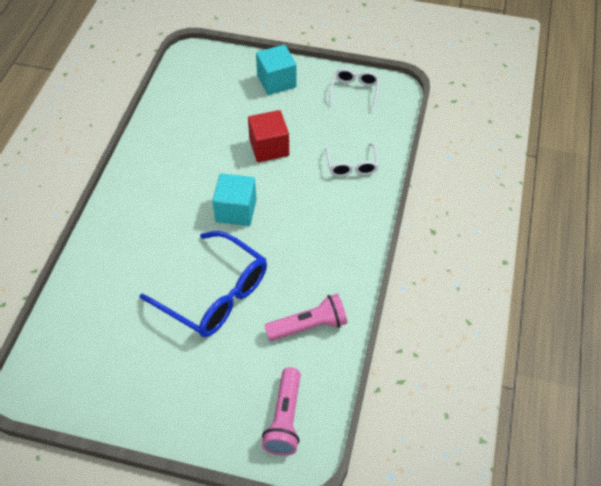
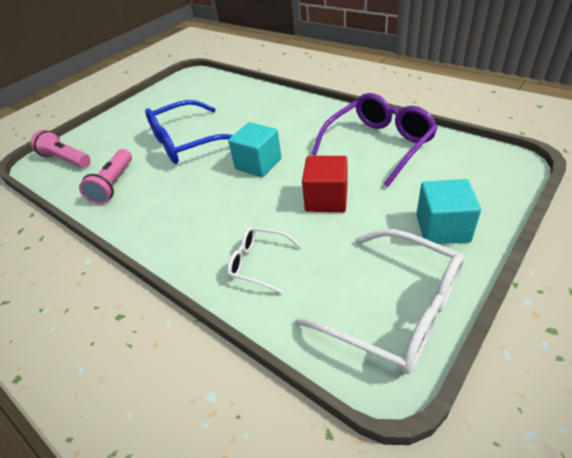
camera: 120 degrees right, 10 degrees down
(182, 132) = (379, 145): none -> purple glasses
(354, 91) = (396, 310): white glasses -> white glasses, size x1.88

